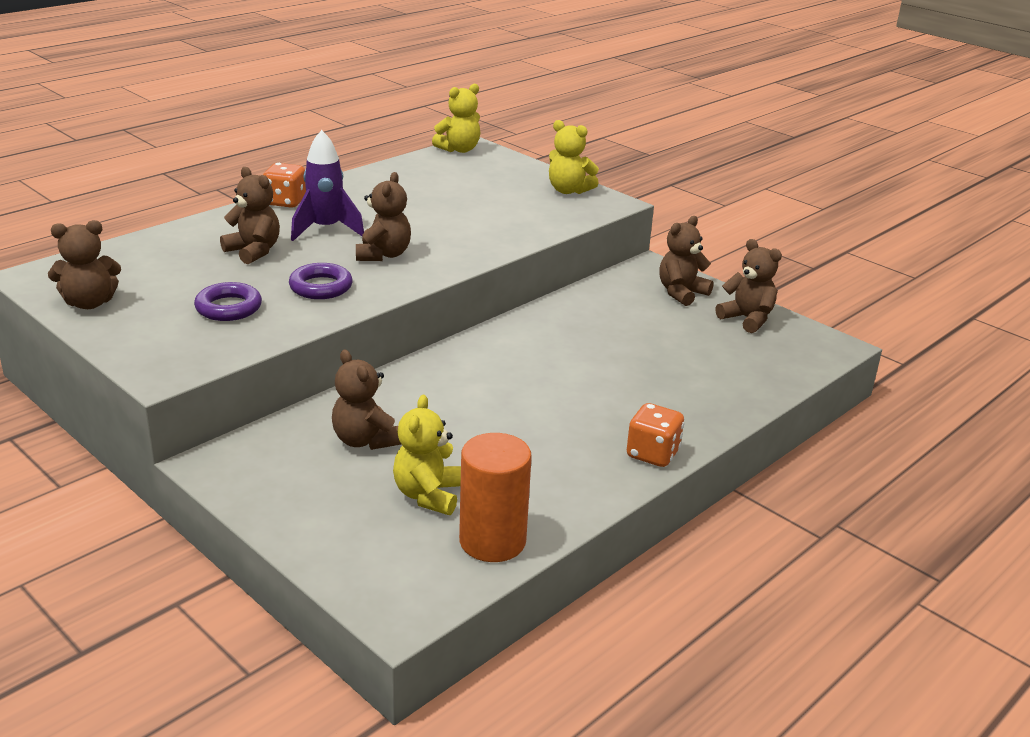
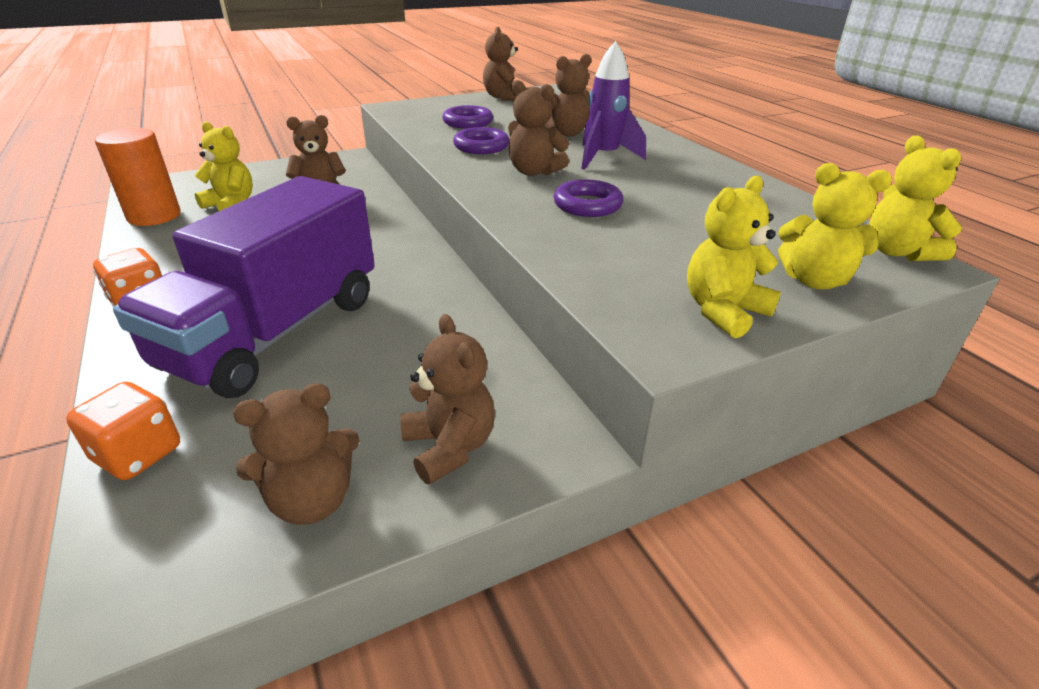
camera: 110 degrees right, 5 degrees up
(285, 202) = (678, 149): orange dice -> orange dice (138, 454)
(446, 229) = (587, 205): none -> purple ring
(514, 170) = (814, 280): none -> yellow teddy bear
(636, 375) = (275, 332): none -> purple truck

